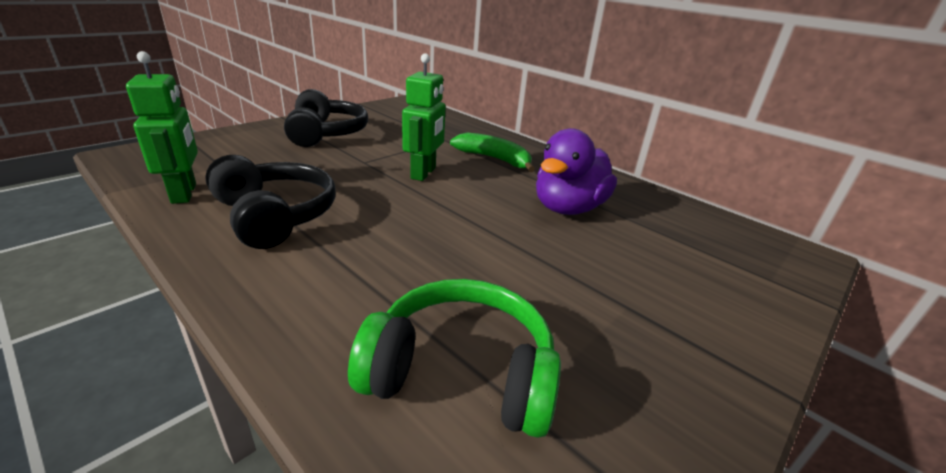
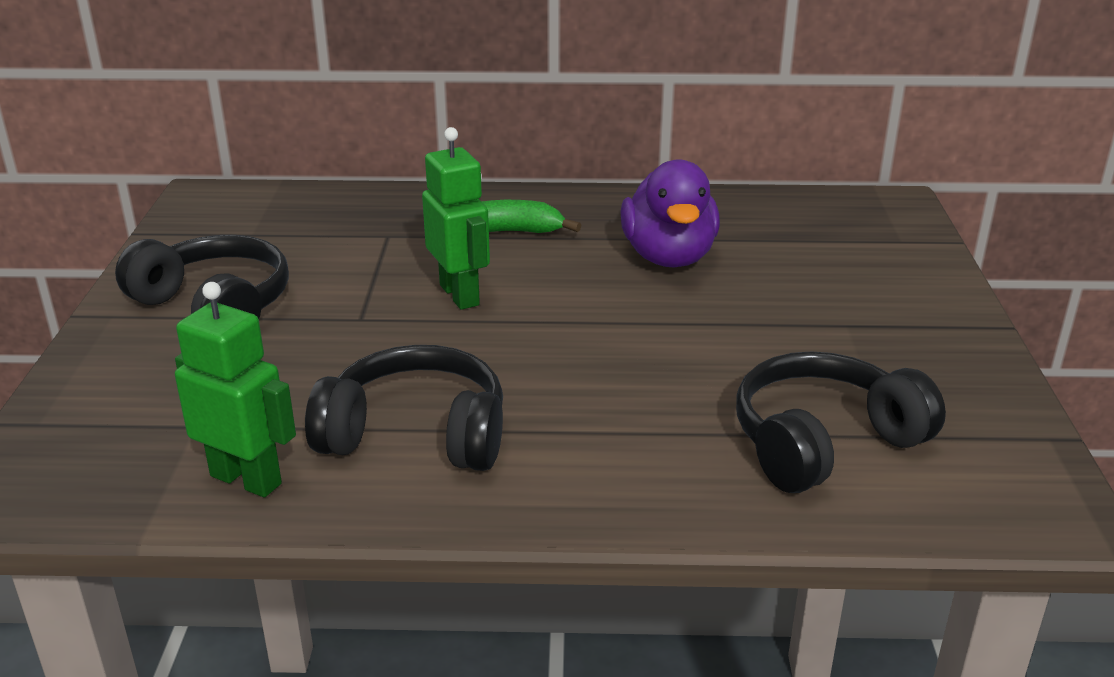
camera: 40 degrees left, 0 degrees up
(461, 372) = (823, 442): green headphones -> black headphones

